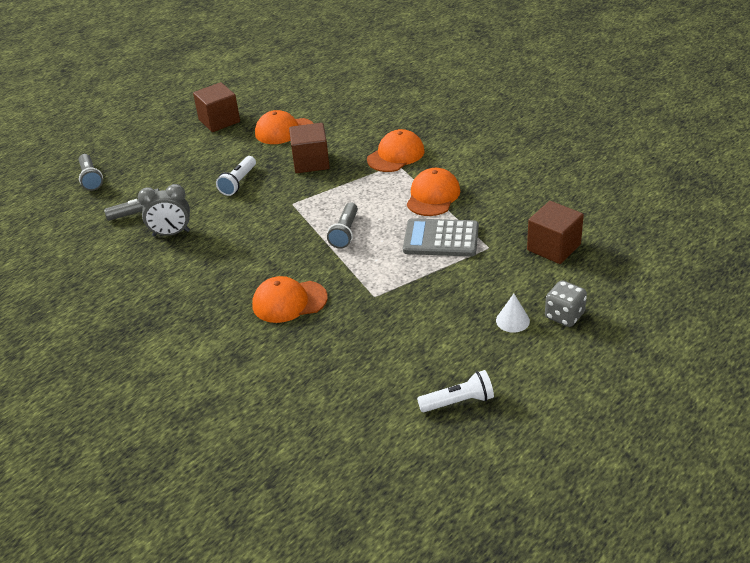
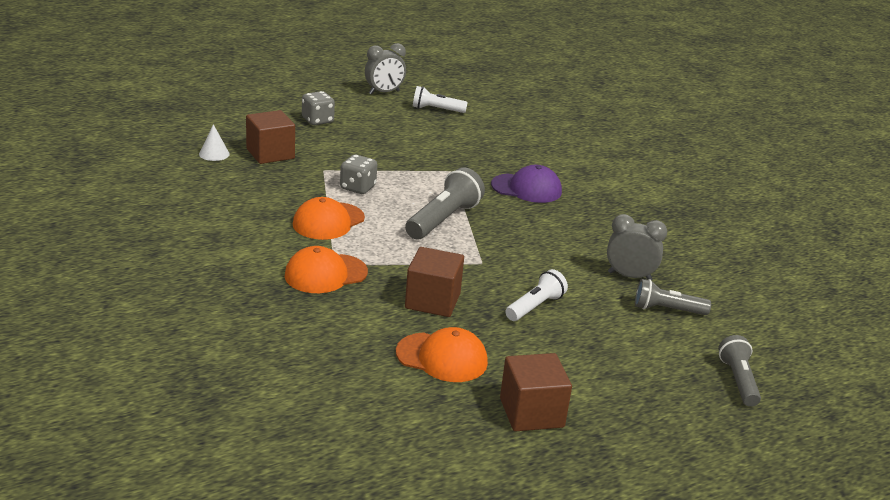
camera: 165 degrees left, 10 degrees down
(289, 301) = (526, 188): orange cap -> purple cap
(345, 233) = (443, 219): grey flashlight -> grey flashlight, size x1.55
(441, 239) = (358, 188): grey calculator -> grey dice
(512, 320) = (357, 129): white cone -> white cone (214, 154)
(548, 411) = (384, 92): none -> grey clock

